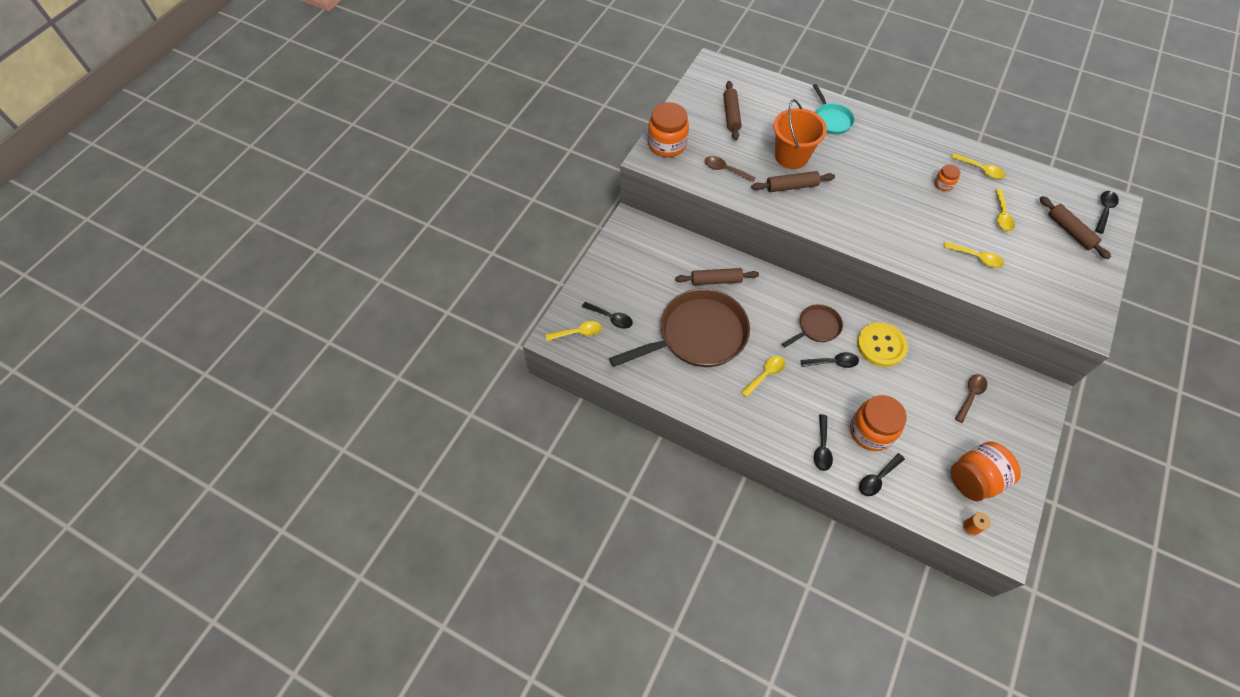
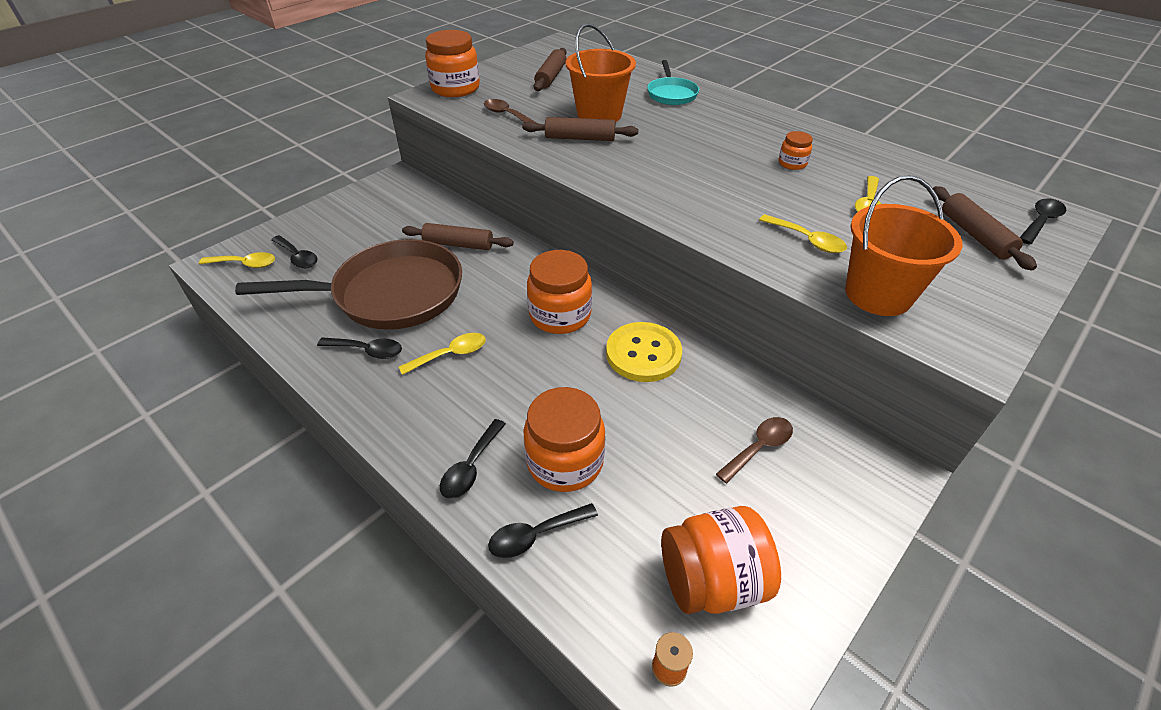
camera: 15 degrees right, 15 degrees down
(816, 327) = (560, 315): brown pan -> orange jar
(833, 362) = (558, 360): black spoon -> black spoon (367, 351)
(980, 170) = (854, 158): yellow spoon -> none
(1029, 294) = (878, 294): none -> orange bucket

